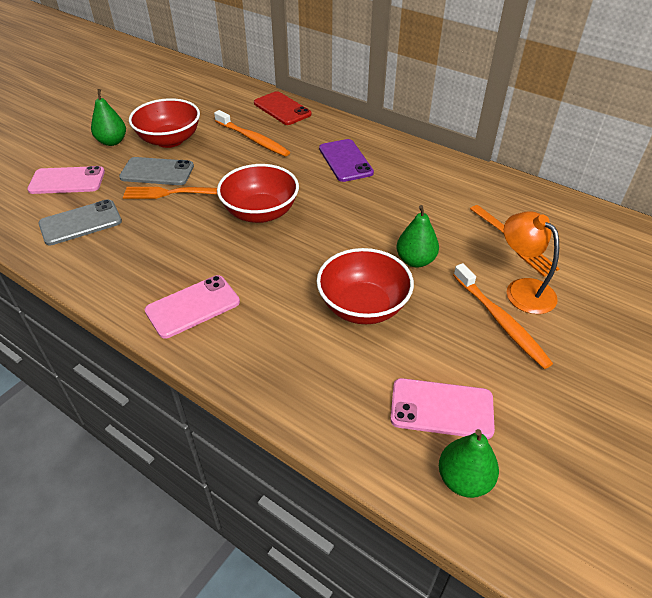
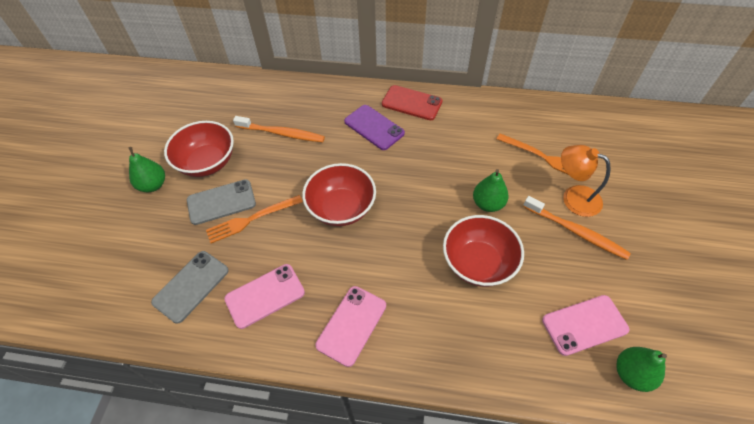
camera: 25 degrees left, 10 degrees up
(67, 181) = (142, 246): pink phone -> pink phone (265, 296)
(282, 109) = (284, 91): red phone -> red phone (411, 103)

